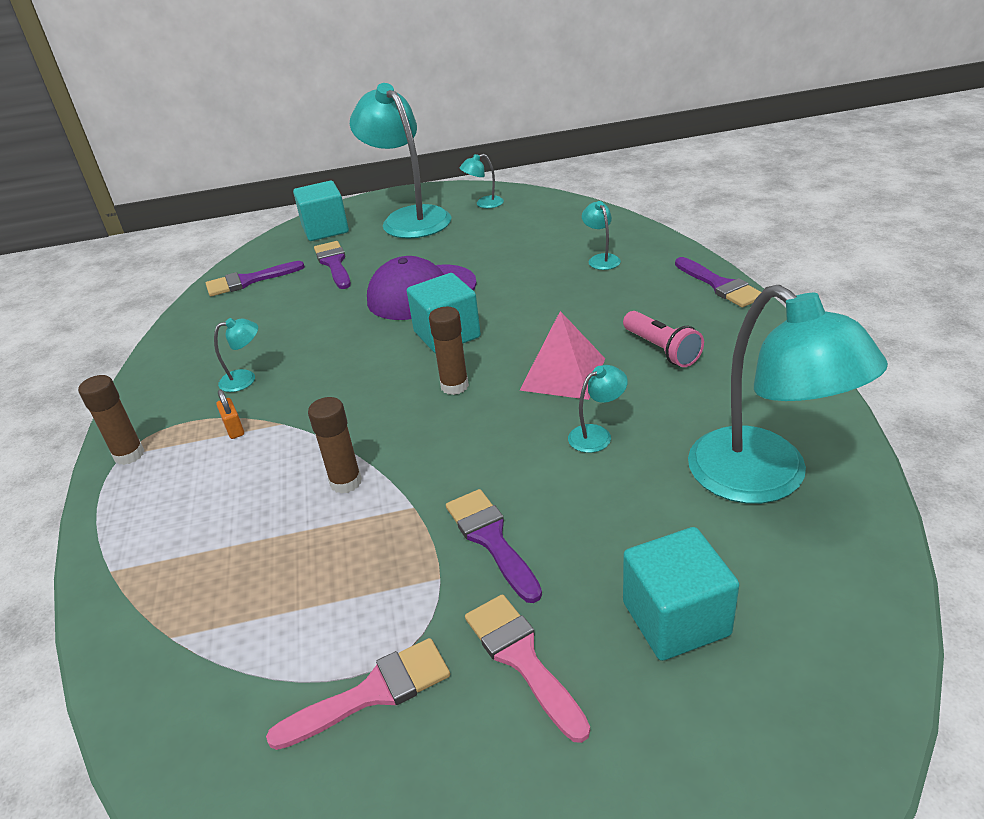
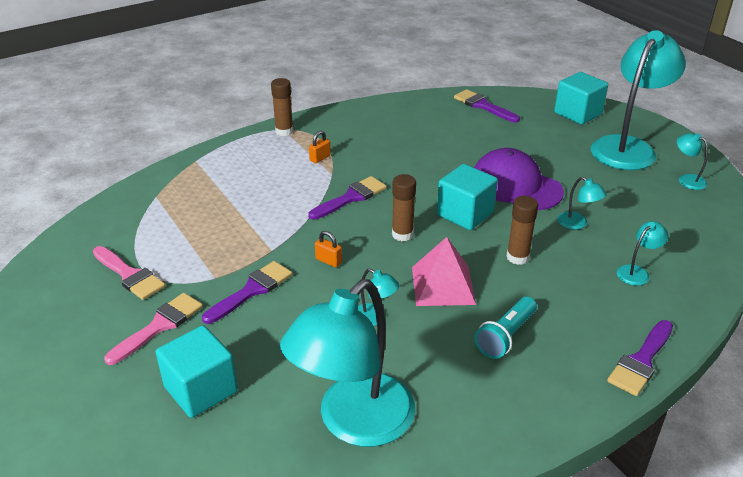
camera: 65 degrees right, 0 degrees up
(245, 379) = (370, 145): turquoise lamp -> turquoise lamp (577, 224)
(334, 263) = (530, 133): purple brush -> purple brush (351, 198)
(346, 482) = (286, 216): brown glue stick -> brown glue stick (517, 257)
(469, 455) = (328, 261): none -> orange padlock
(661, 350) = (505, 336): pink flashlight -> turquoise flashlight

